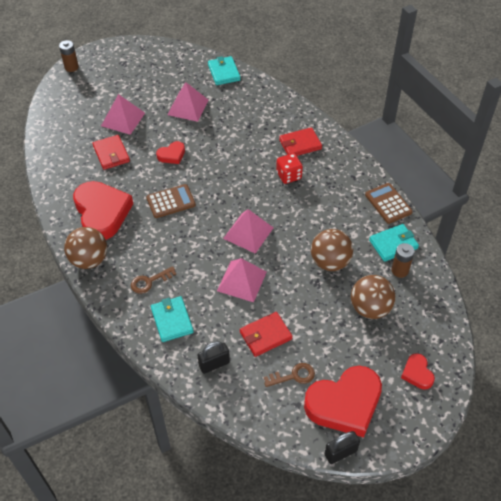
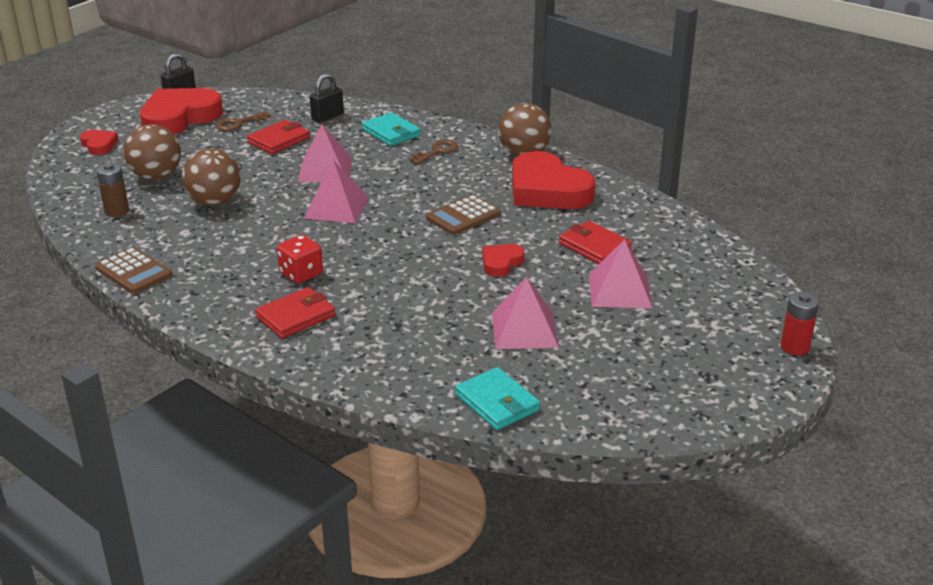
camera: 160 degrees right, 20 degrees down
(71, 67) = (794, 347): brown battery -> red battery
(393, 244) = (125, 232): turquoise wallet -> none

